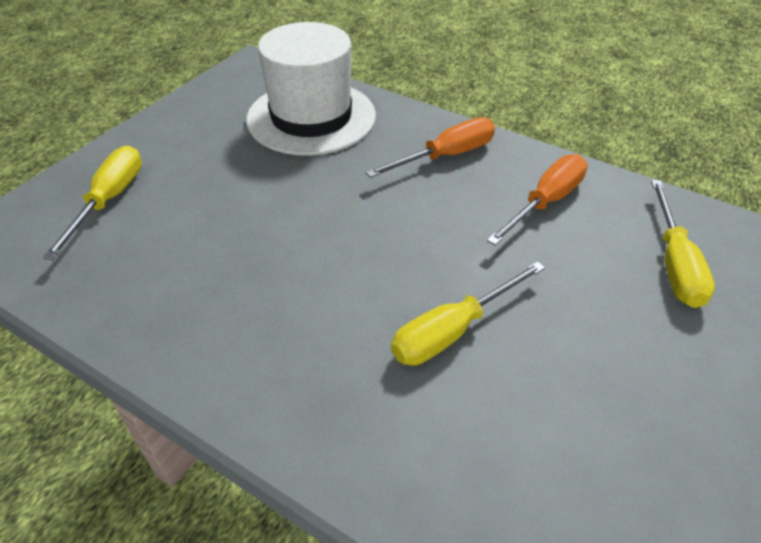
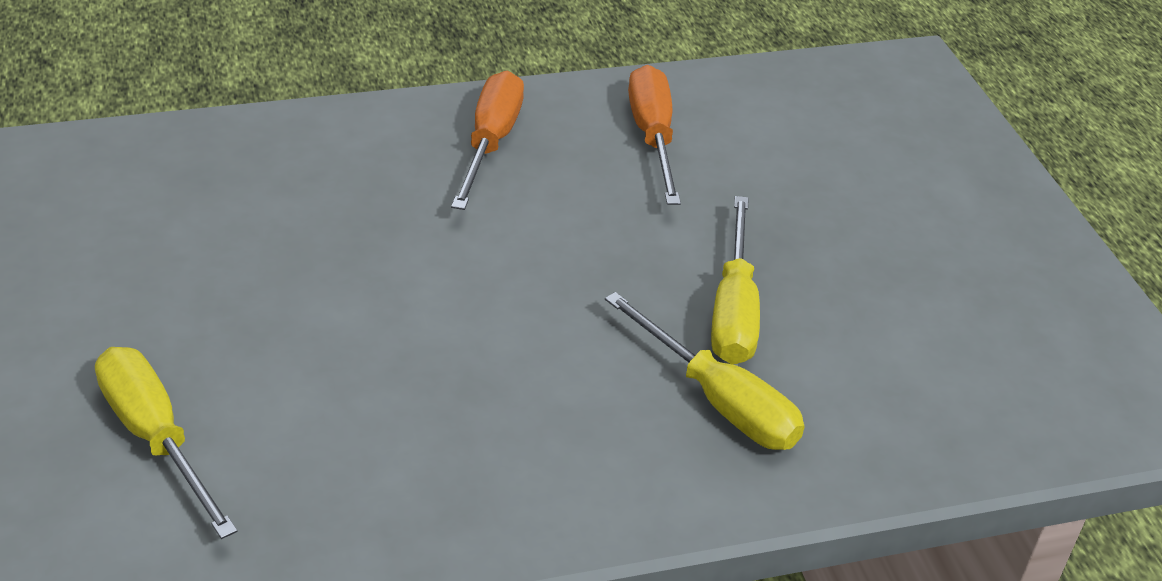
camera: 50 degrees left, 5 degrees down
(311, 117) = (260, 183): white hat -> none
(674, 264) = (824, 133): yellow screwdriver -> yellow screwdriver (719, 401)

